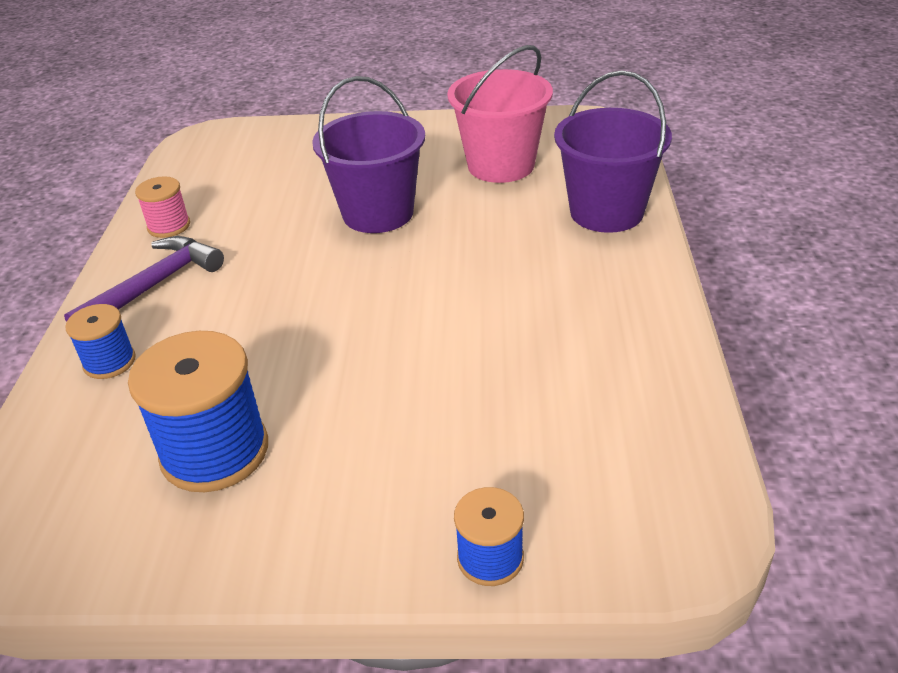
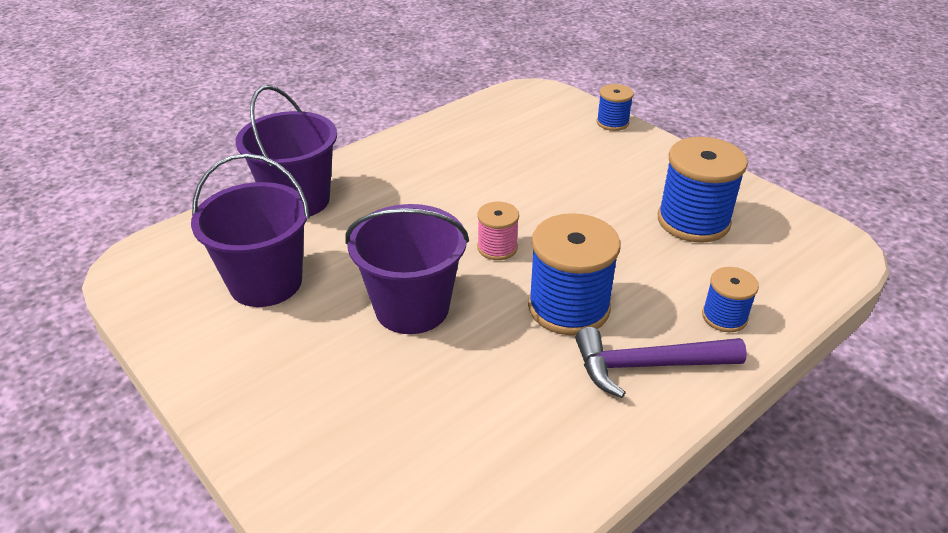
camera: 135 degrees left, 0 degrees up
(169, 226) = (581, 435): pink spool -> pink spool (497, 248)
(259, 284) = (568, 307): none -> blue spool
(501, 165) = (266, 282): pink bucket -> purple bucket

